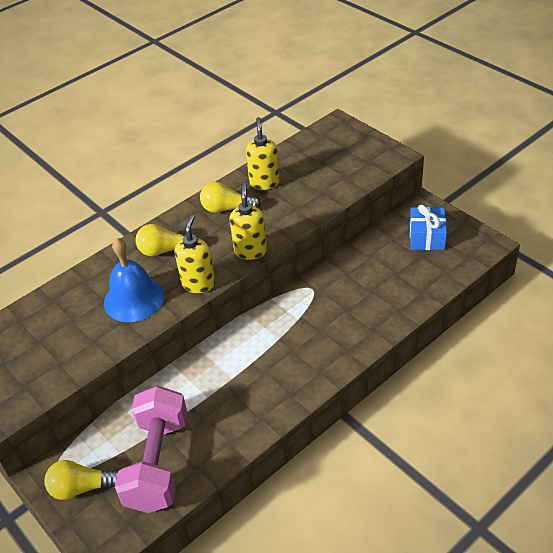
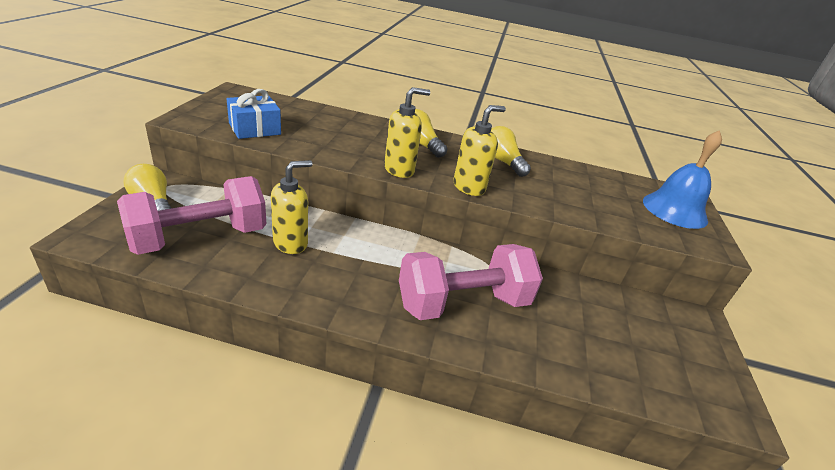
camera: 45 degrees right, 10 degrees down
(134, 299) = (351, 143): blue bell -> blue bell (674, 210)
(264, 182) = (558, 173): yellow soap dispenser -> yellow soap dispenser (291, 243)
(334, 324) = (463, 303): none -> pink dumbbell
(426, 237) = (666, 341): blue gift -> blue gift (254, 129)

